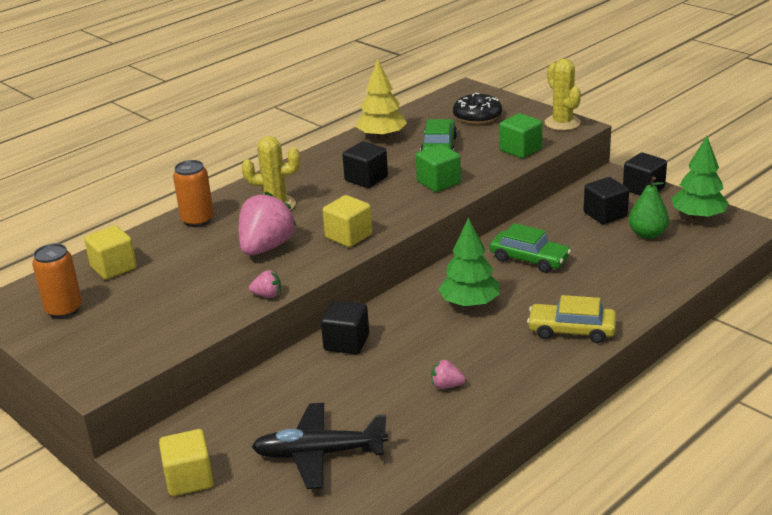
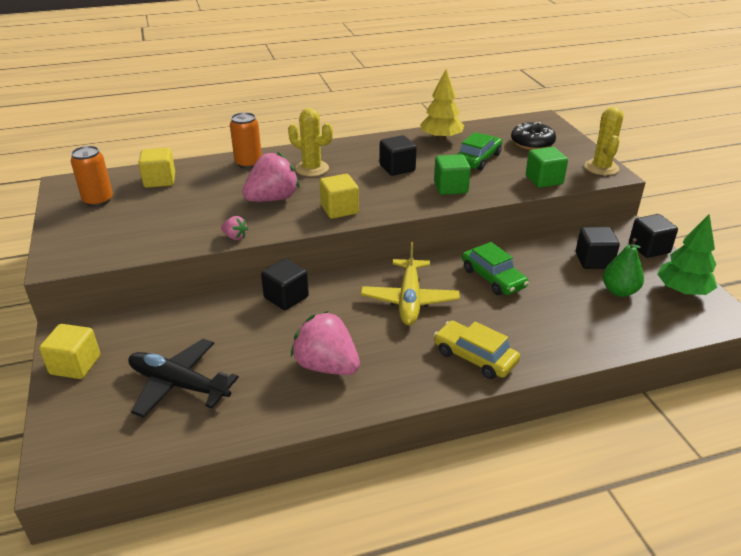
camera: 25 degrees right, 5 degrees up
(446, 386) = (326, 366): pink strawberry -> pink strawberry, size x2.20
(469, 304) = (409, 300): green tree -> yellow plane

